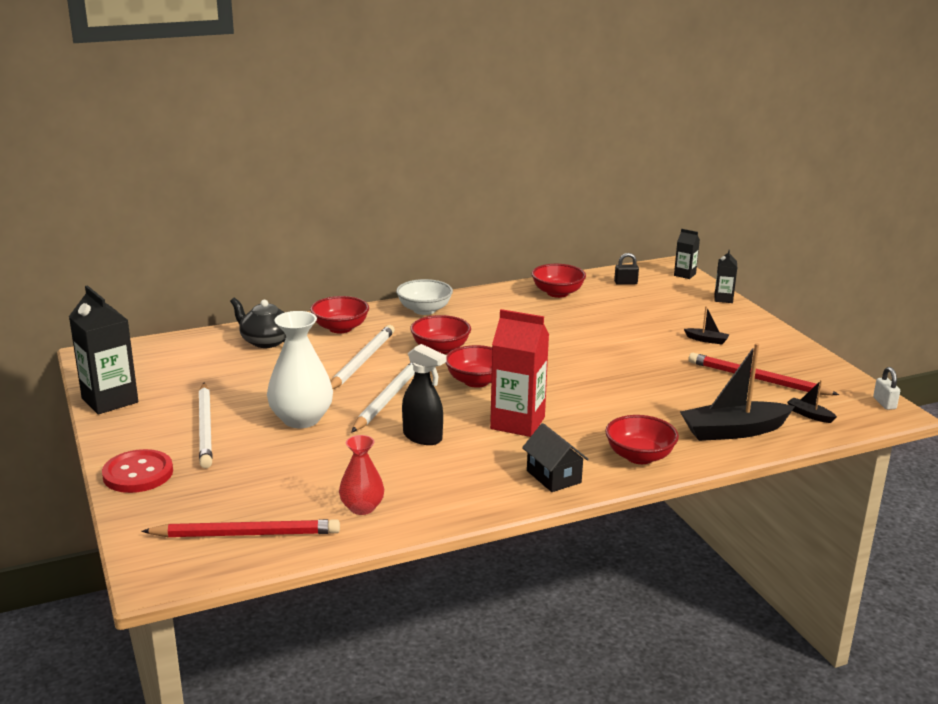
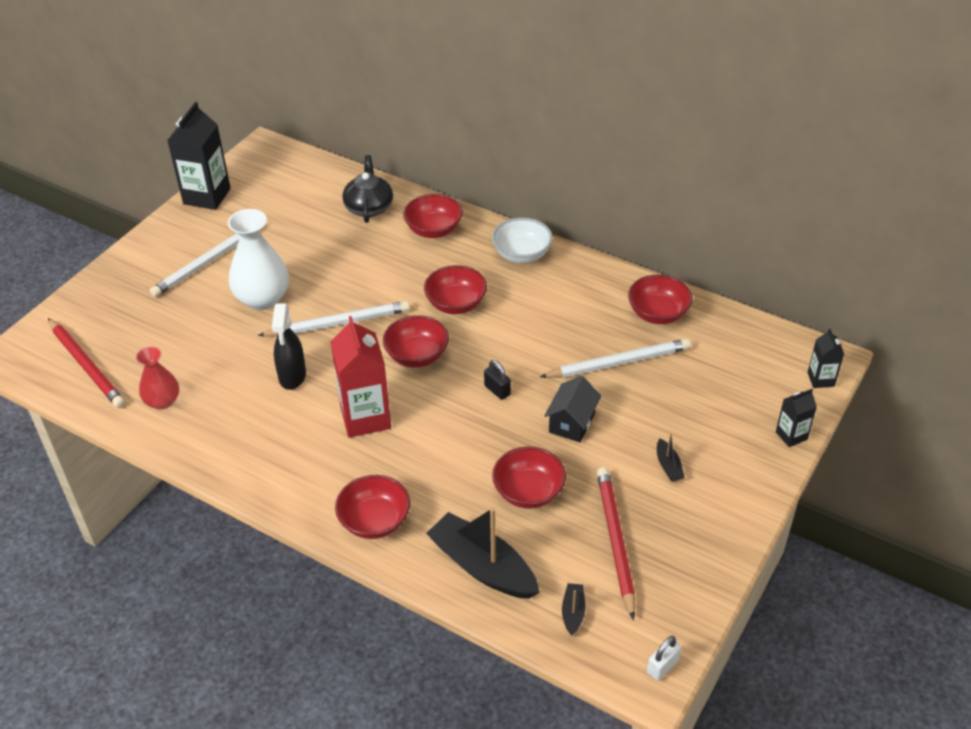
camera: 55 degrees right, 20 degrees up
(138, 474) = (122, 271): red button -> none
(362, 361) = (387, 274): white pencil -> white pencil (618, 363)
(553, 477) = (294, 483): black house -> black house (572, 422)
(625, 283) = (742, 347): black padlock -> black padlock (497, 390)
(677, 391) = (528, 492): none -> red bowl

